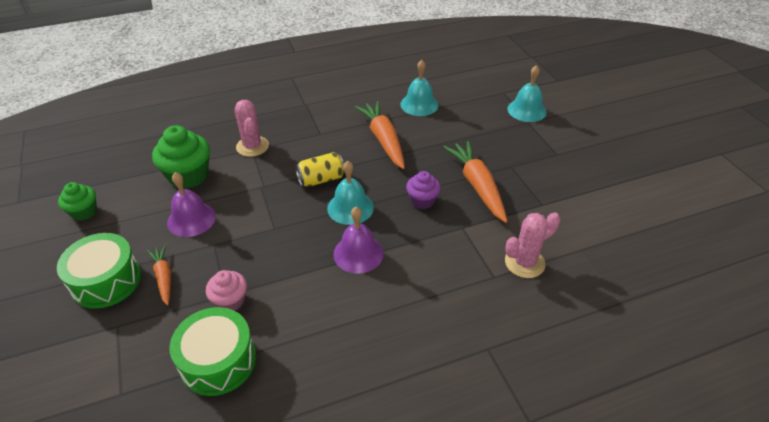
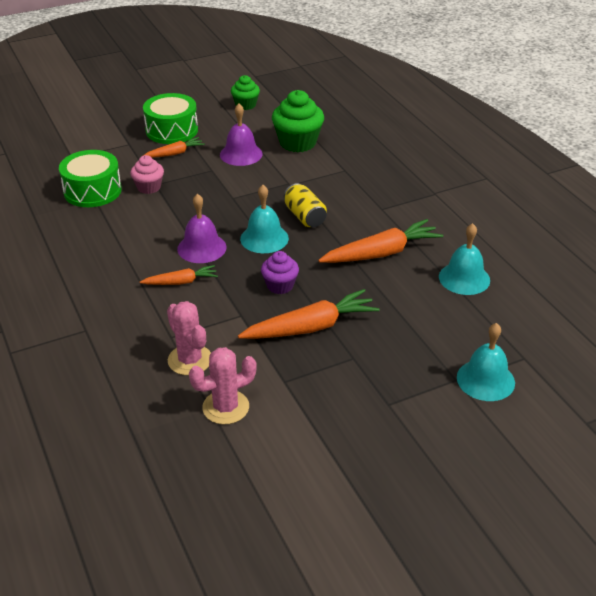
camera: 85 degrees right, 5 degrees down
(252, 146) = (349, 170): pink cactus -> pink cactus (225, 407)
(412, 269) = (181, 282): none -> orange carrot

